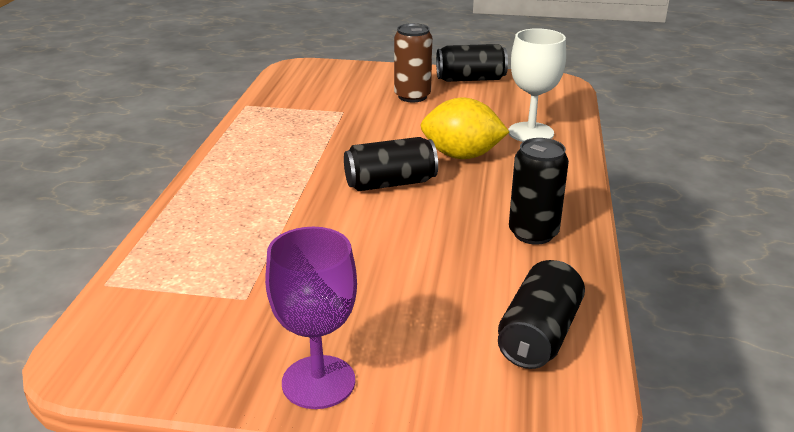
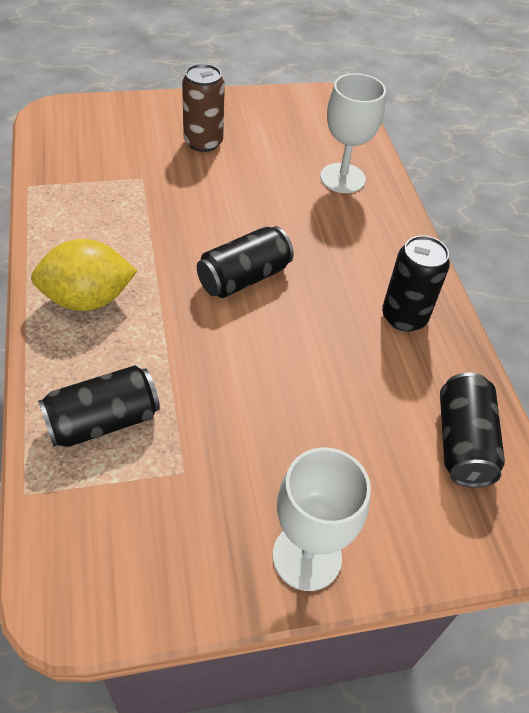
camera: 25 degrees left, 20 degrees up
(318, 382) = (307, 556): purple goblet -> white goblet
(462, 155) = (293, 223): yellow lemon -> yellow lemon (87, 299)
(470, 79) = (249, 106): black can -> black can (103, 421)

